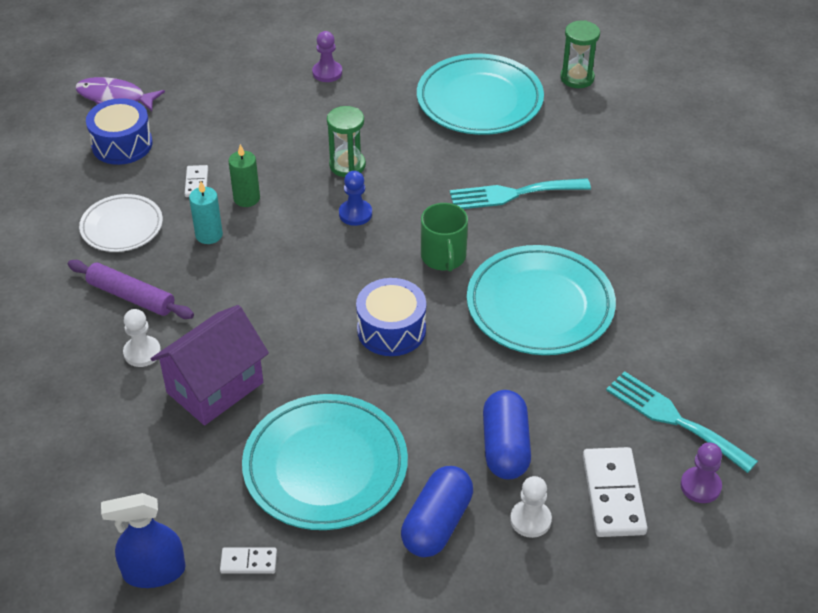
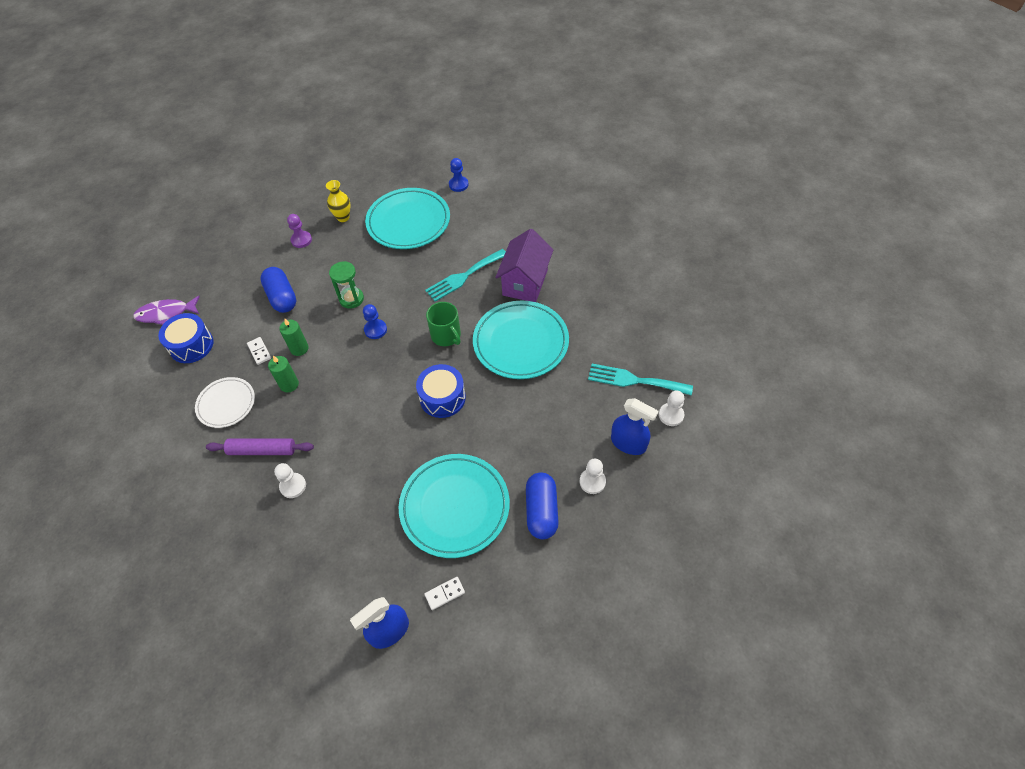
camera: 25 degrees left, 10 degrees up
(209, 235) = (289, 384): turquoise candle -> green candle
(215, 387) = (355, 487): purple house -> purple house (525, 282)
(396, 64) = (343, 217): none -> yellow vase
(505, 447) = (552, 443): blue capsule -> blue capsule (282, 297)
(577, 78) = (458, 185): green hourglass -> blue pawn
(613, 494) = (628, 443): white domino -> blue spray bottle
(700, 486) = (671, 415): purple pawn -> white pawn

